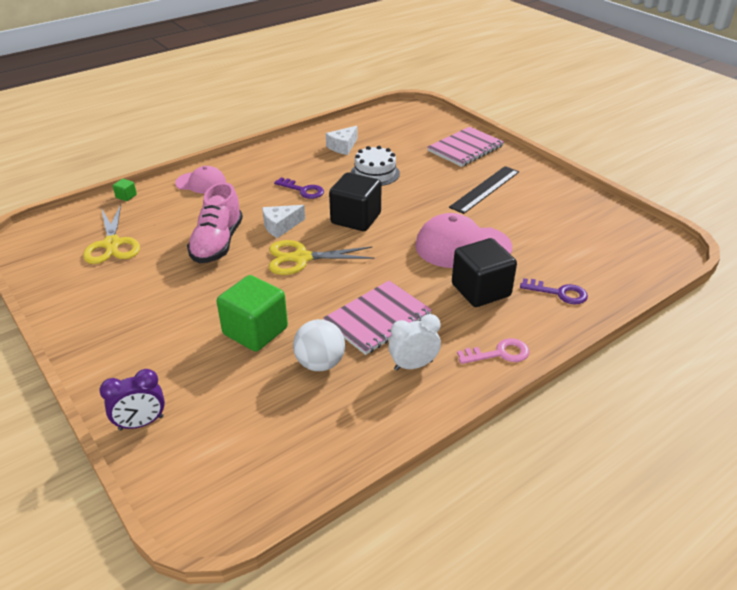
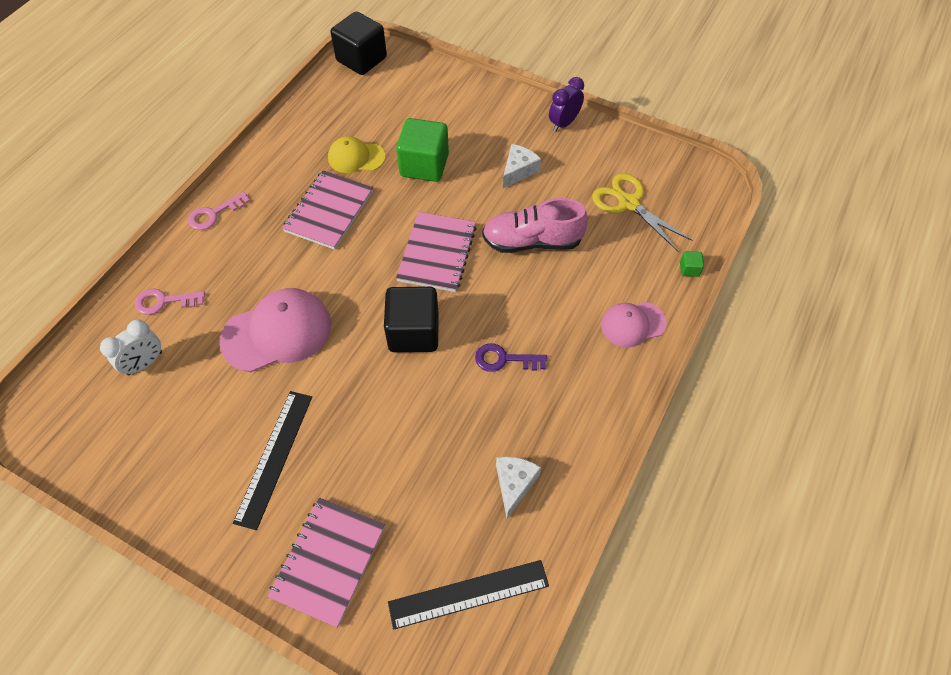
camera: 155 degrees right, 20 degrees up
(141, 423) = (449, 80): purple clock -> purple clock (563, 123)
(217, 243) = (532, 241): pink shoe -> pink shoe turned 75 degrees counterclockwise
(280, 226) = (487, 289): white cheese -> white cheese (518, 171)
(301, 258) = (437, 253): yellow scissors -> pink notebook
(320, 363) = (356, 157): white ball -> yellow cap
(375, 173) = (435, 434): white cake -> none
(395, 125) = (468, 594): none -> black ruler
(413, 365) = (282, 180): white clock -> white clock (145, 363)
(481, 290) = (244, 277): black cube -> black cube (361, 59)
(559, 293) = (164, 302): purple key -> pink key

